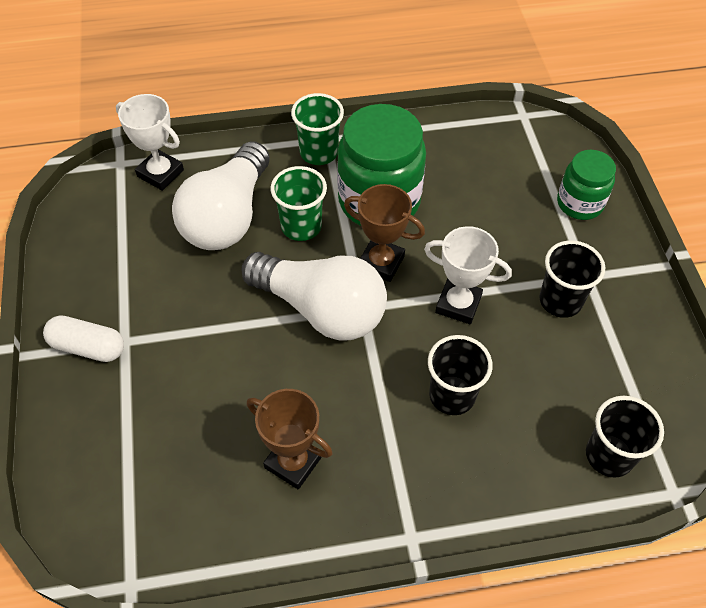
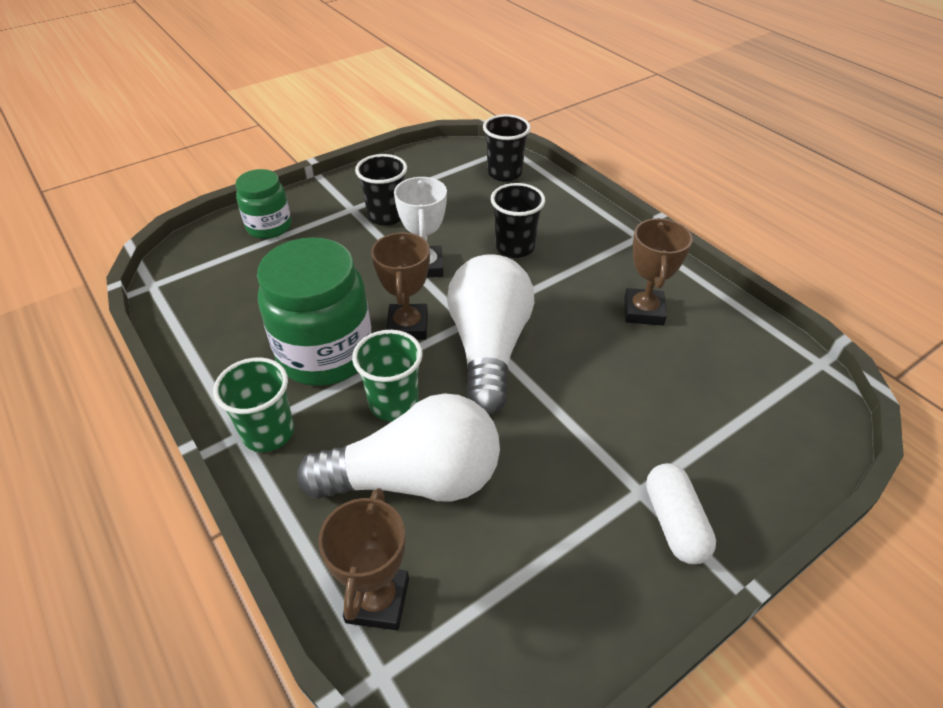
camera: 115 degrees left, 10 degrees down
(160, 173) = (378, 600): white trophy -> brown trophy

